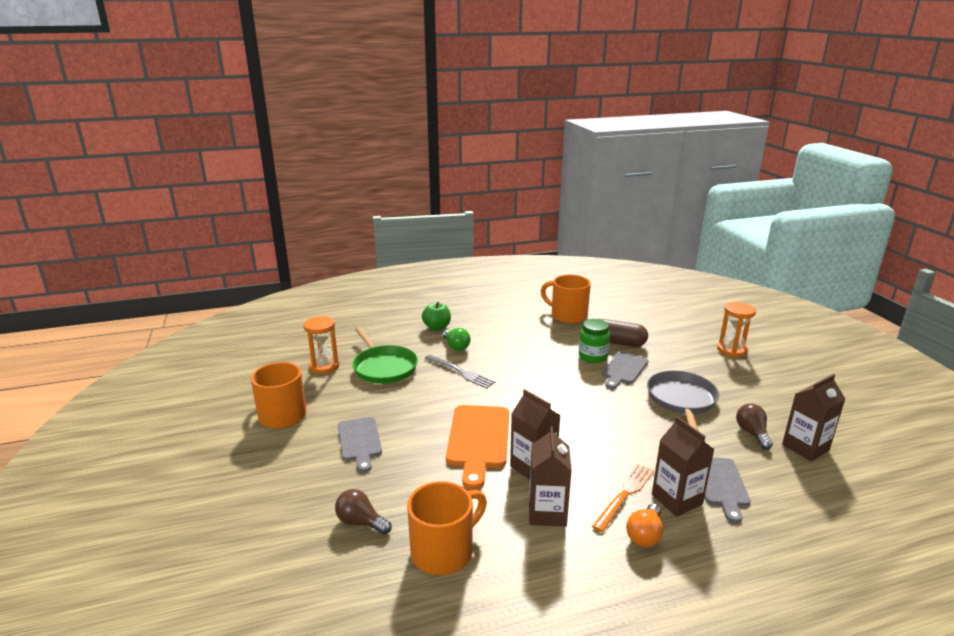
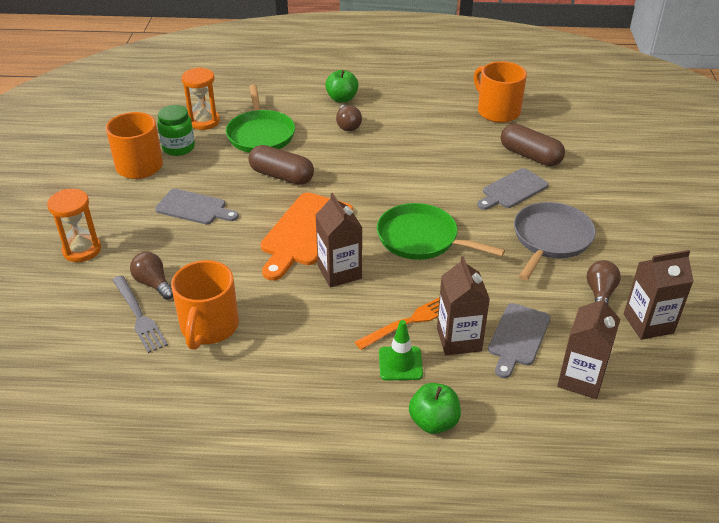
camera: 20 degrees right, 15 degrees up
(360, 441) = (194, 208): grey cutting board -> grey cutting board turned 75 degrees counterclockwise
(425, 397) = (281, 176): none -> brown capsule
(444, 551) = (209, 327): orange mug -> orange mug turned 120 degrees clockwise
(456, 346) = (348, 125): green light bulb -> brown light bulb
(461, 372) = (334, 156): grey fork -> grey fork (139, 316)
(547, 512) = (322, 318): brown carton -> brown carton (581, 379)
(581, 422) = (421, 238): none -> green pan
(593, 356) = (489, 167): green jar -> green jar (178, 148)
(645, 535) = (400, 363): orange light bulb -> green traffic cone
(714, 581) = (433, 422): none -> green apple
(731, 350) = (662, 193): orange hourglass -> orange hourglass (82, 250)

